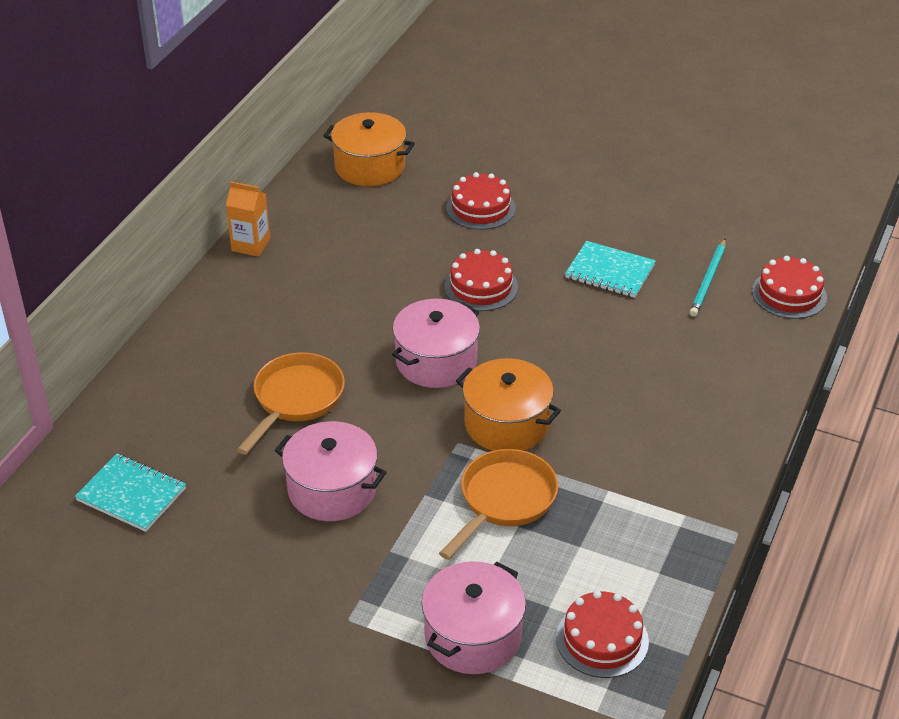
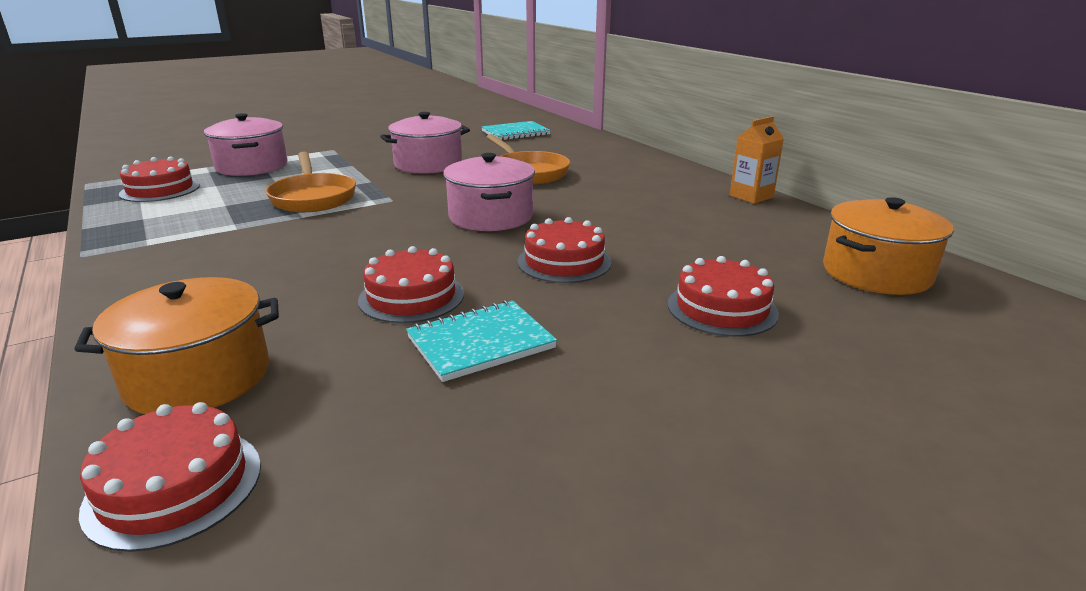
camera: 125 degrees right, 15 degrees down
(506, 424) = (374, 218): orange pot -> orange pot (198, 377)
(596, 324) = (411, 297): none -> red cake
(708, 280) = (341, 416): turquoise pencil -> none

